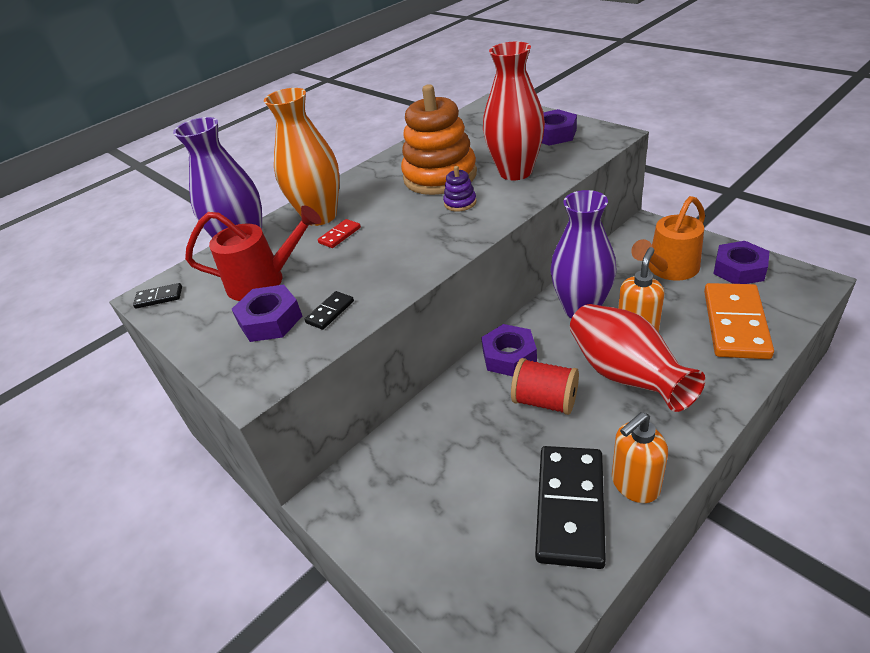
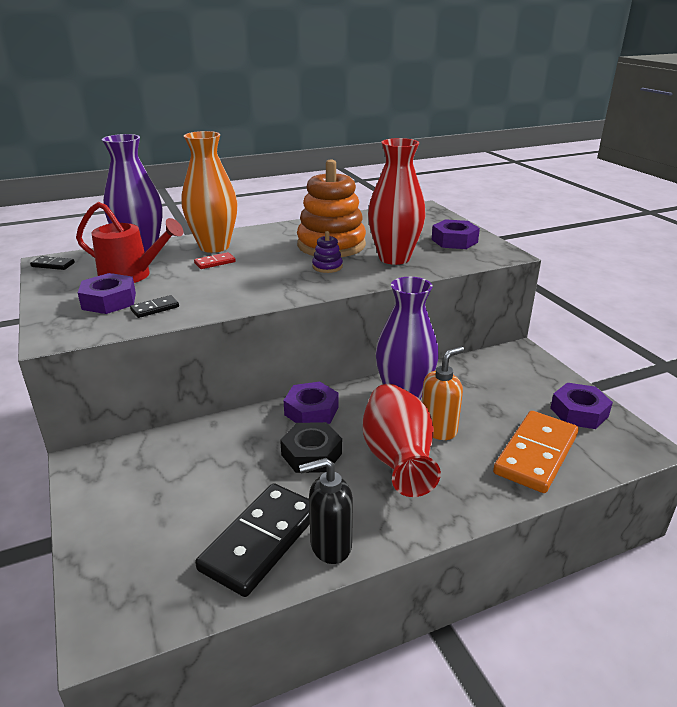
camera: 15 degrees right, 10 degrees down
(545, 401) = (311, 454): red spool -> black nut
(634, 485) = (330, 546): orange soap dispenser -> black soap dispenser
(668, 270) = (510, 391): orange watering can -> none

